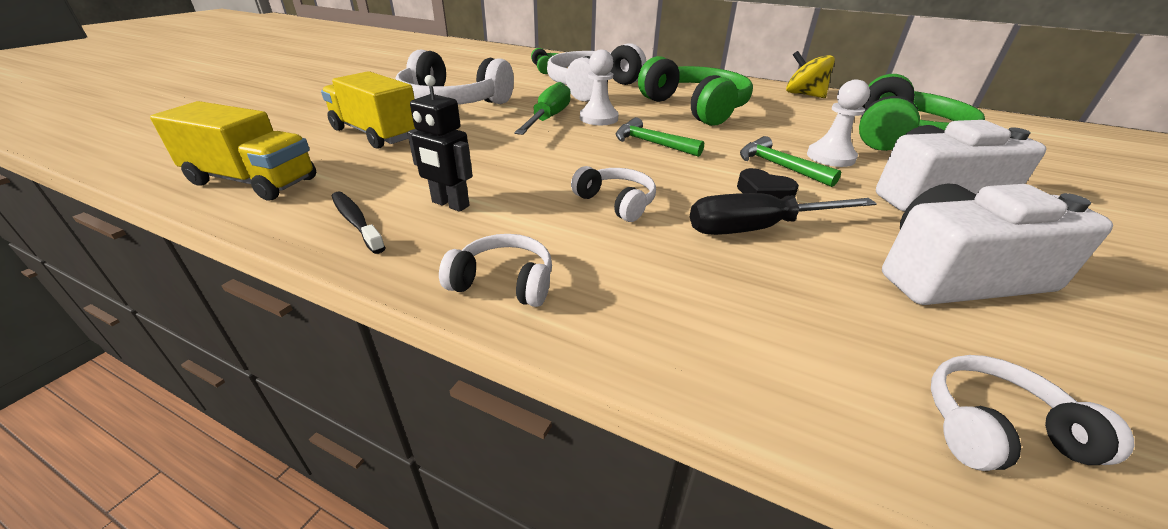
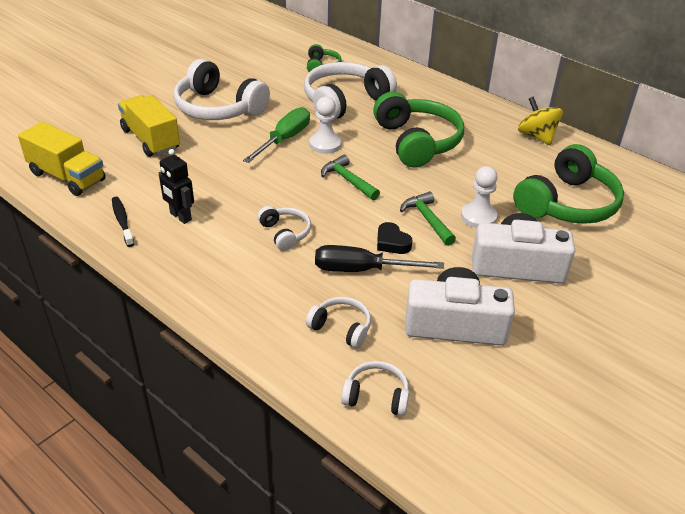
camera: 15 degrees right, 5 degrees up
(504, 282) = (190, 278): white headphones -> white headphones (341, 328)

